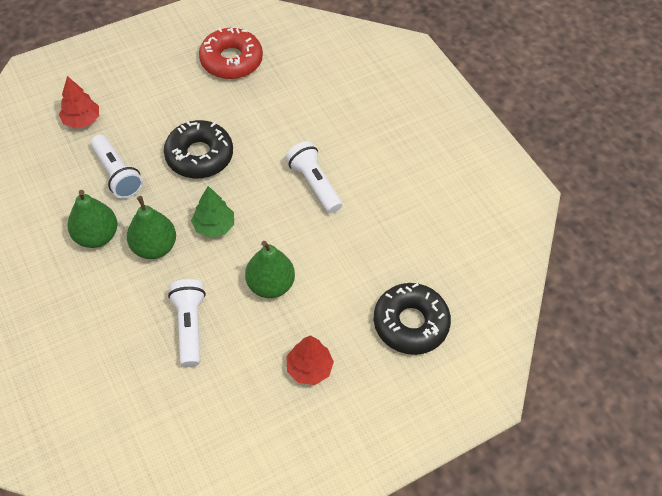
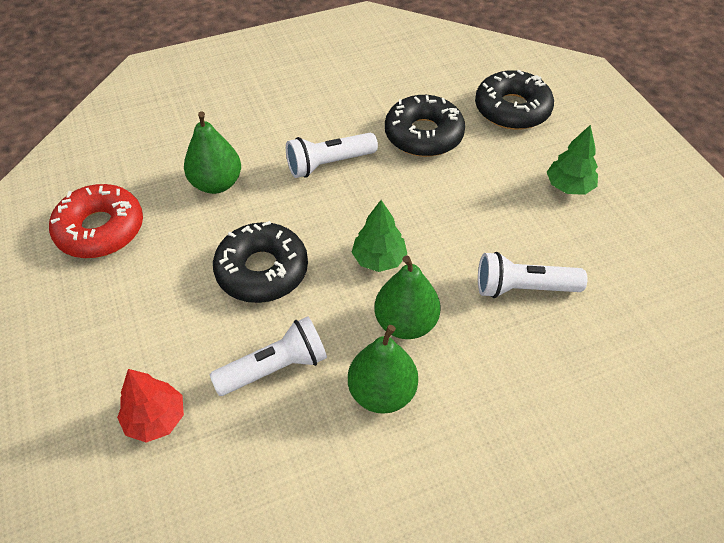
camera: 80 degrees left, 5 degrees down
(270, 285) = (466, 211): green pear -> green pear (216, 183)
(309, 368) = (569, 186): red tree -> green tree
(361, 250) = (423, 135): none -> black donut

